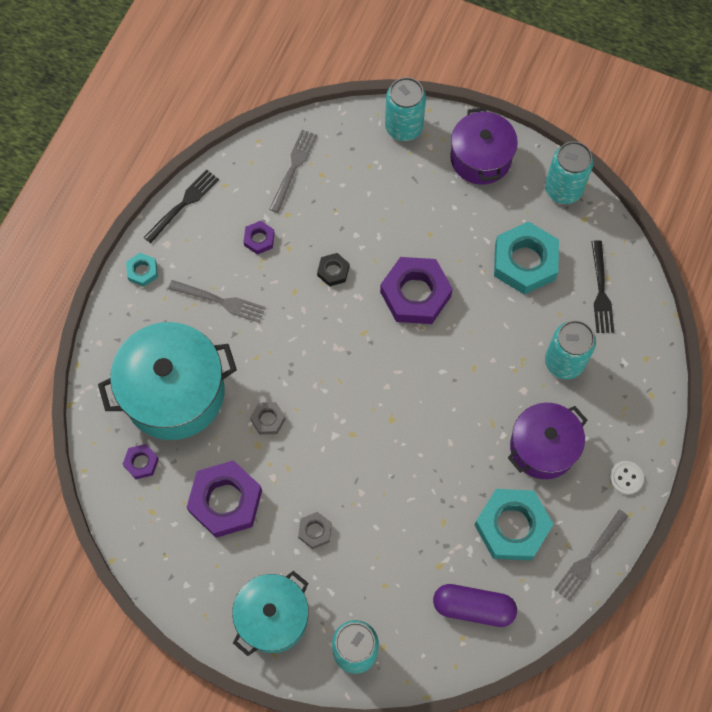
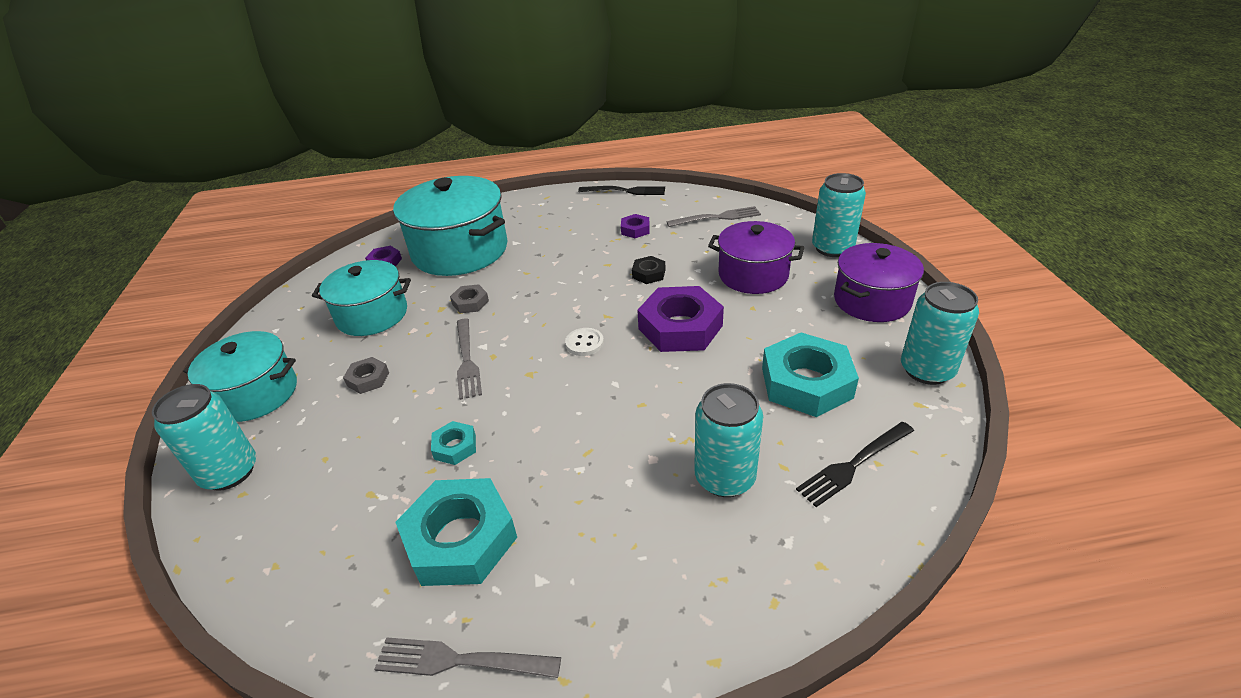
camera: 60 degrees right, 30 degrees down
(142, 271) = (552, 199): turquoise nut -> turquoise nut (455, 447)
(221, 301) = (561, 237): grey fork -> grey fork (467, 361)
(225, 501) = (372, 315): purple nut -> turquoise pot
(473, 607) = (324, 555): purple capsule -> none
(543, 447) = (593, 515): purple pot -> purple pot (753, 275)
(626, 478) = (619, 641): white button -> white button (584, 343)

